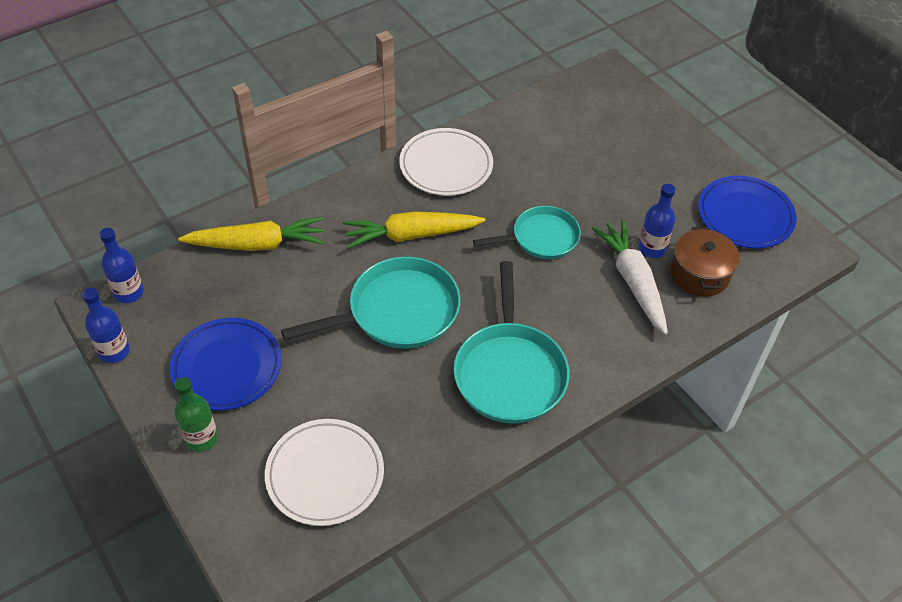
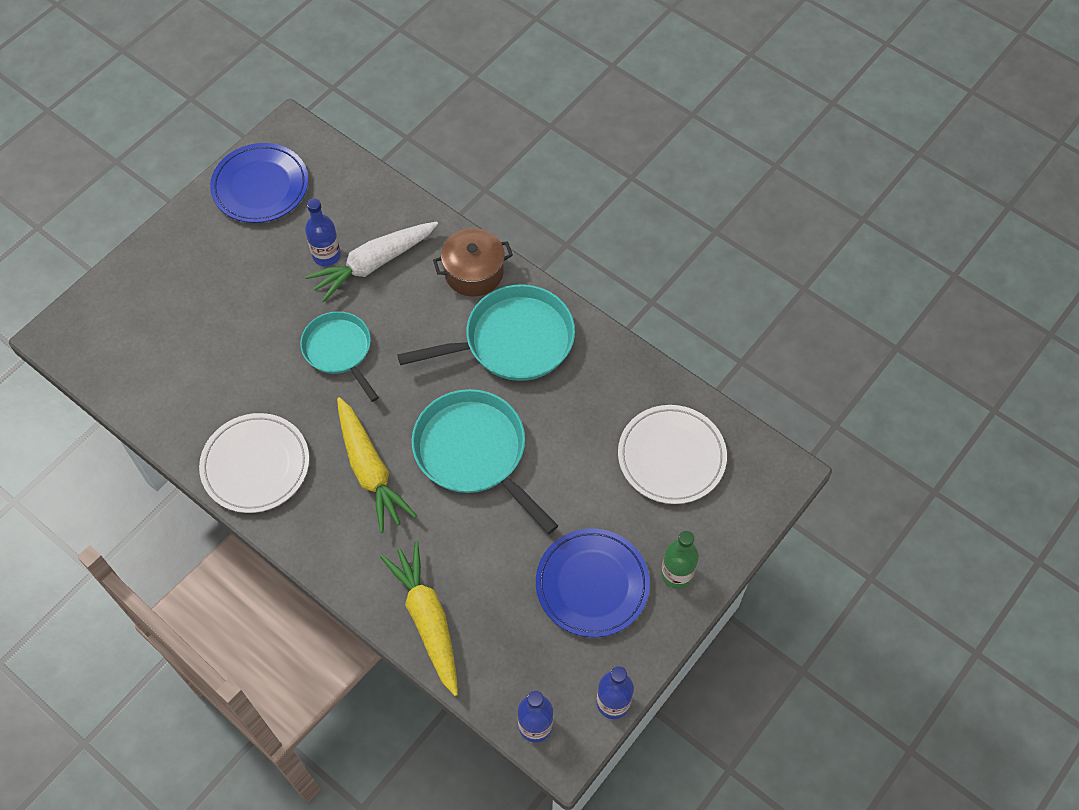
camera: 105 degrees left, 10 degrees up
(700, 274) = (348, 213): brown pot -> brown pot (474, 272)

